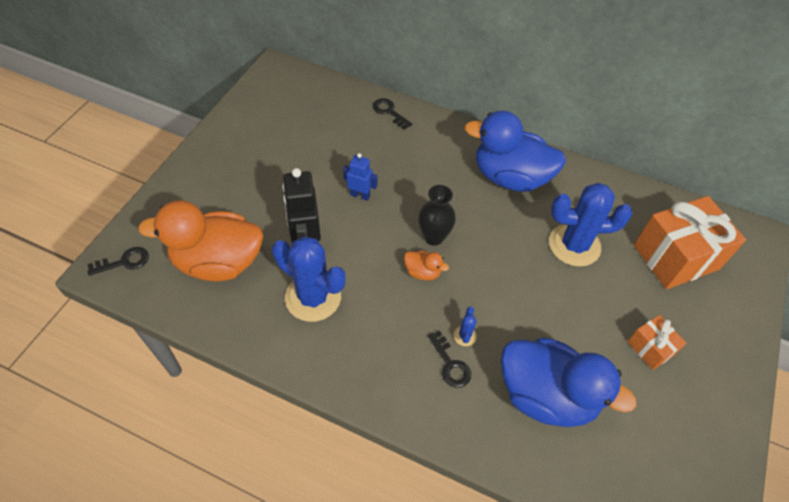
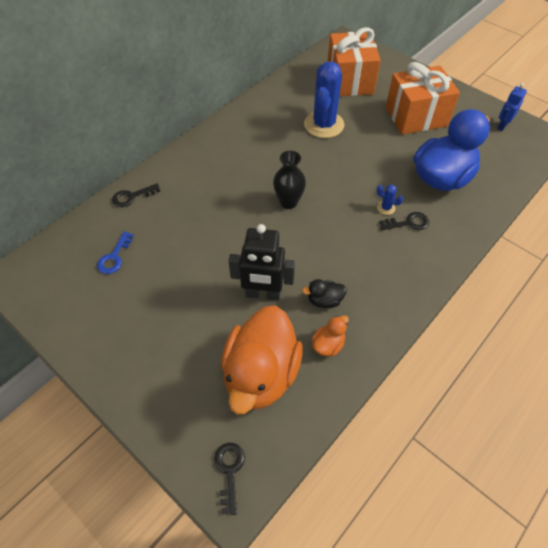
camera: 70 degrees left, 0 degrees up
(313, 297) = (324, 300): blue cactus -> black duck
(315, 122) = (114, 257): none -> blue key
(360, 195) = (223, 241): blue robot -> blue robot (502, 125)
(422, 272) = (321, 218): orange duck -> orange duck (328, 344)
(510, 177) = (246, 139): blue duck -> none
(650, 348) = (416, 117): orange gift -> orange gift, size x2.00

